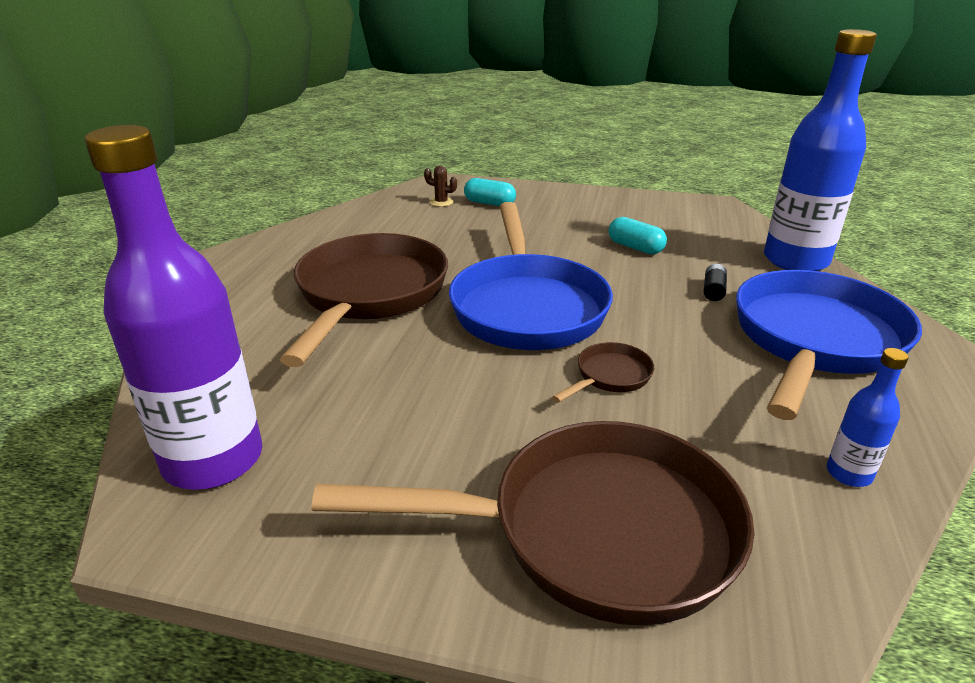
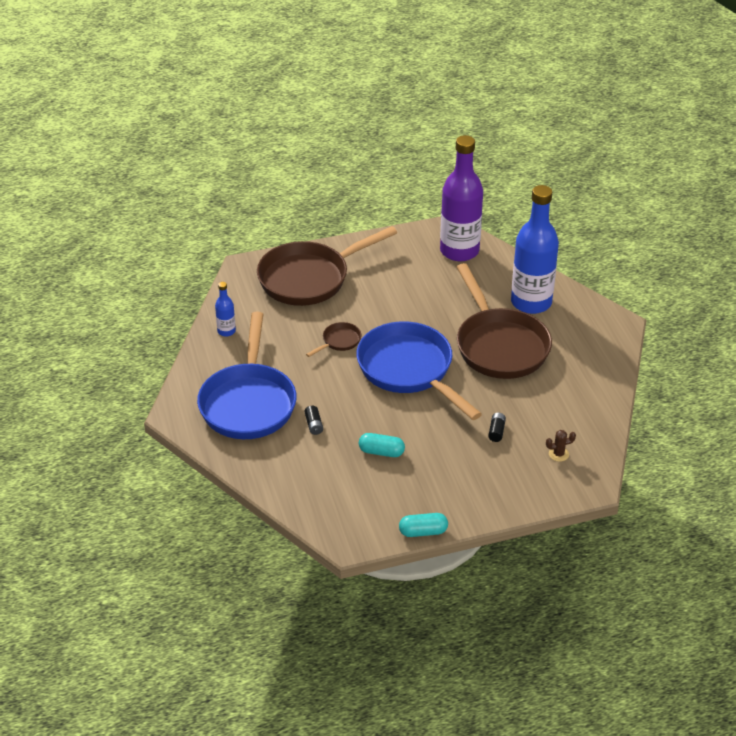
camera: 150 degrees right, 10 degrees up
(482, 229) = (496, 431): none -> black battery
(489, 203) = (522, 468): turquoise capsule -> turquoise capsule (423, 532)
(610, 376) = (339, 341): brown pan -> brown pan turned 150 degrees counterclockwise
(795, 261) = (271, 479): blue bottle -> blue bottle (531, 302)

